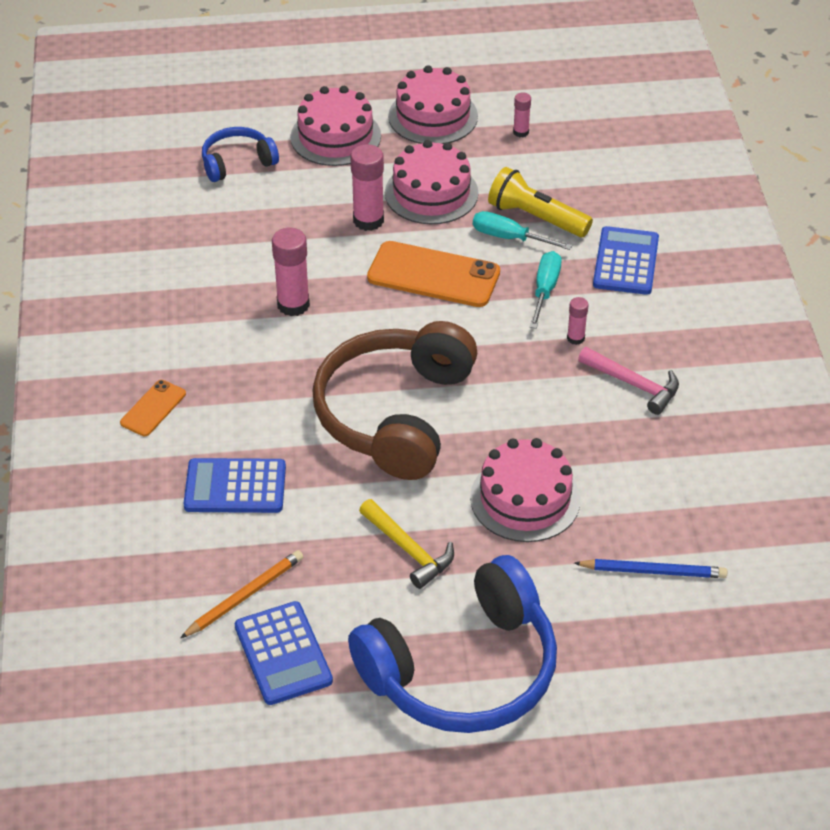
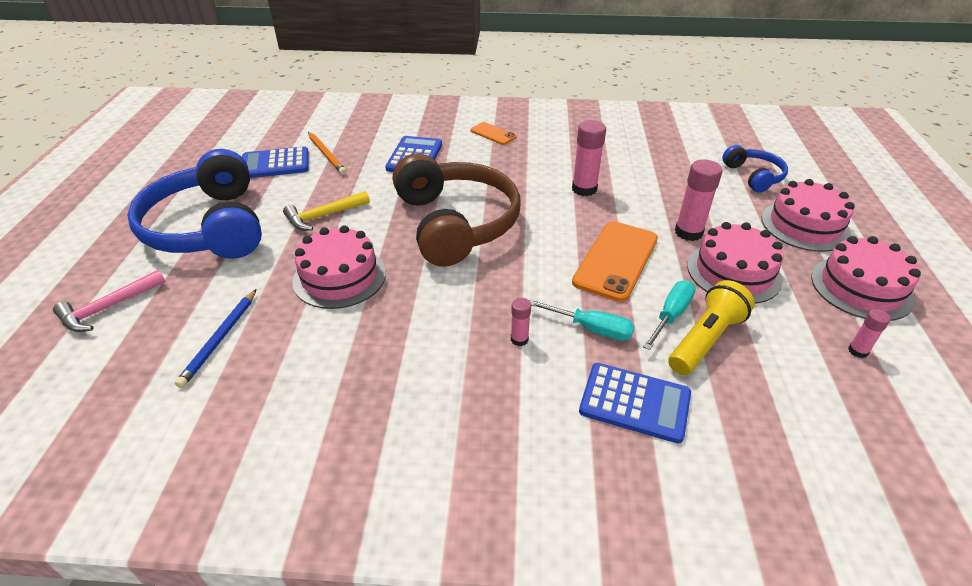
camera: 100 degrees right, 5 degrees down
(395, 414) = (455, 223): brown headphones -> brown headphones turned 45 degrees clockwise
(634, 384) = (444, 371): pink hammer -> pink hammer (108, 308)

